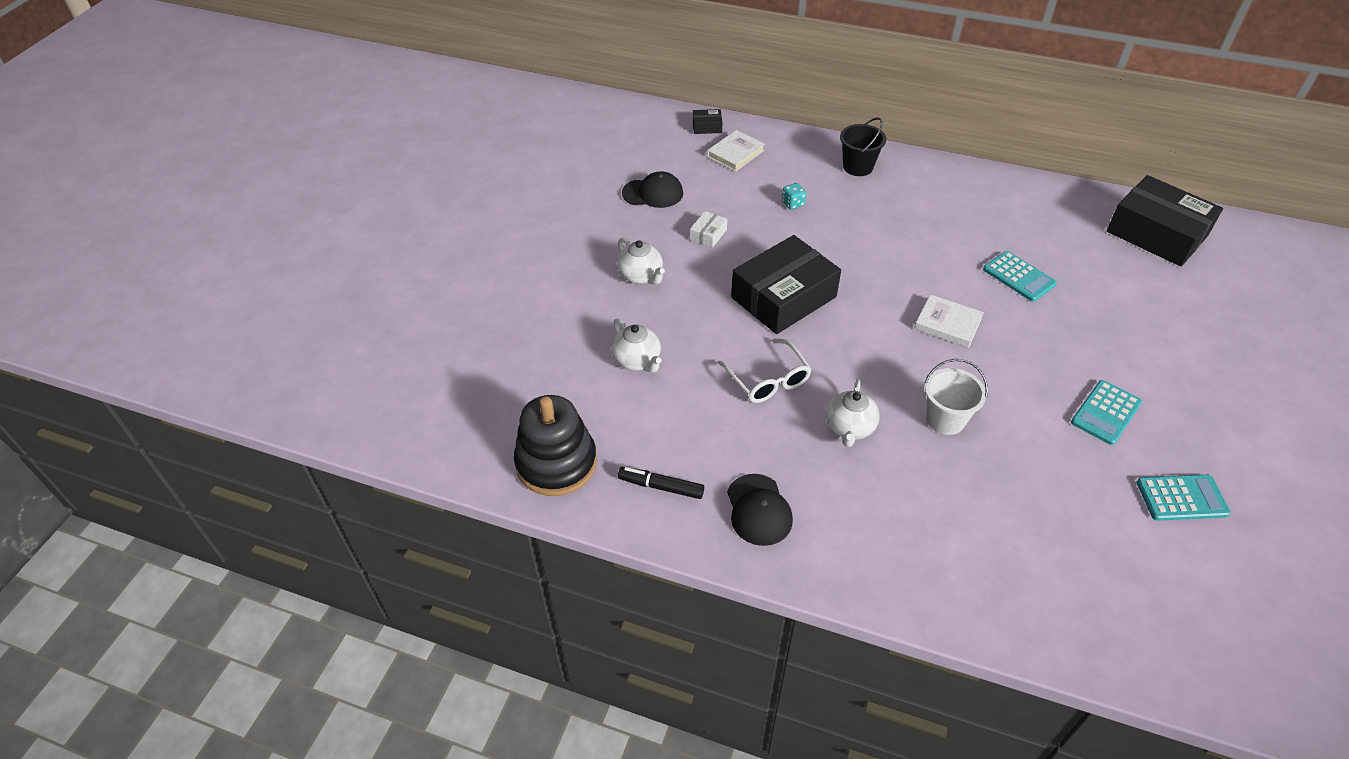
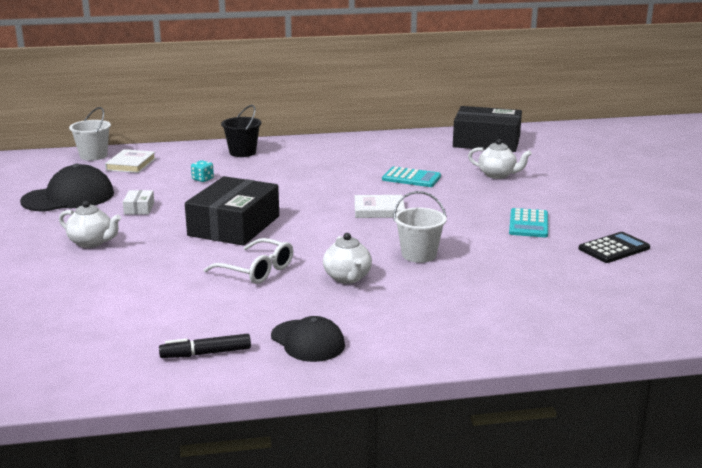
camera: 30 degrees left, 25 degrees down
(556, 463) = (86, 368): black stacking toy -> none
(637, 360) = (125, 289): white teapot -> white teapot (497, 175)
(653, 193) = (68, 197): black cap -> black cap, size x1.51
(707, 127) = (93, 156): black box -> white bucket
(1181, 498) = (614, 248): turquoise calculator -> black calculator

